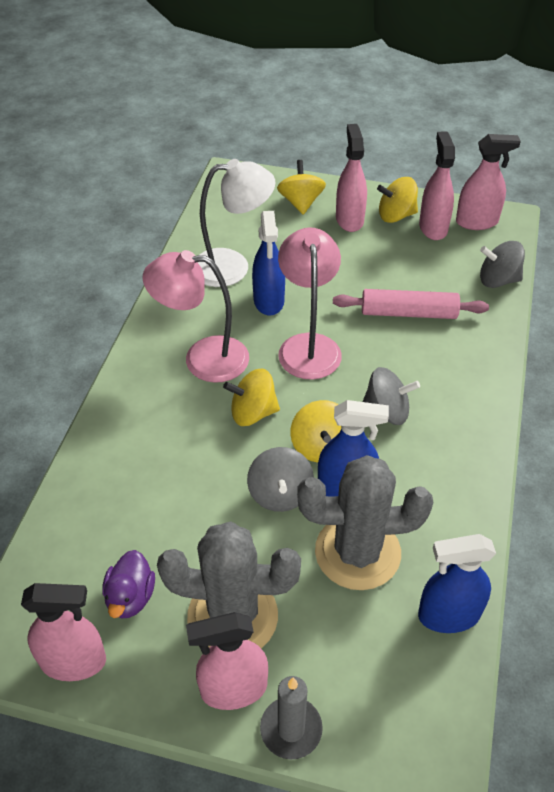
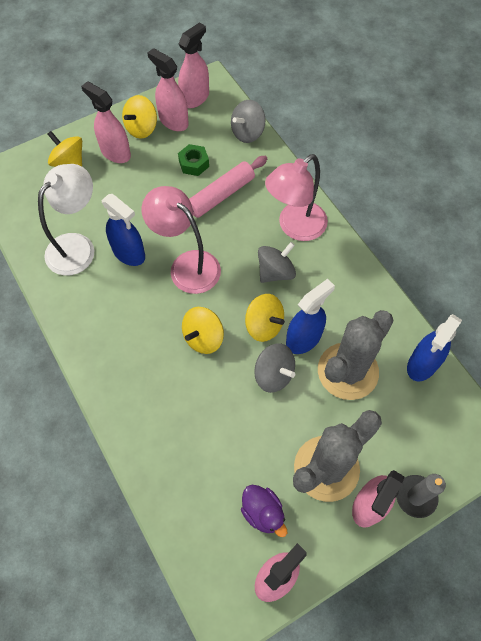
camera: 45 degrees left, 15 degrees up
(203, 358) = (133, 328): pink lamp -> pink lamp (295, 227)
(412, 272) = (194, 164): none -> green nut

